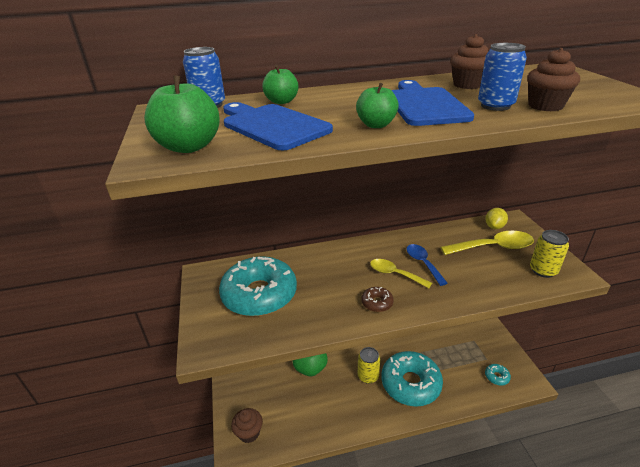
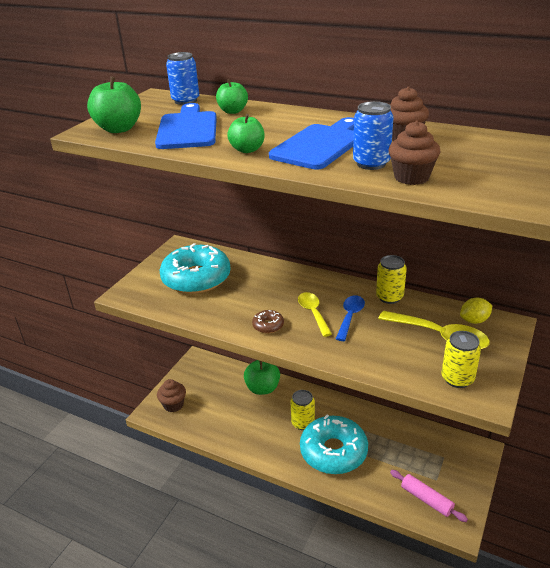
camera: 40 degrees right, 0 degrees up
(426, 236) = (389, 297): none -> yellow can
(496, 377) = (426, 499): turquoise donut -> pink rolling pin

